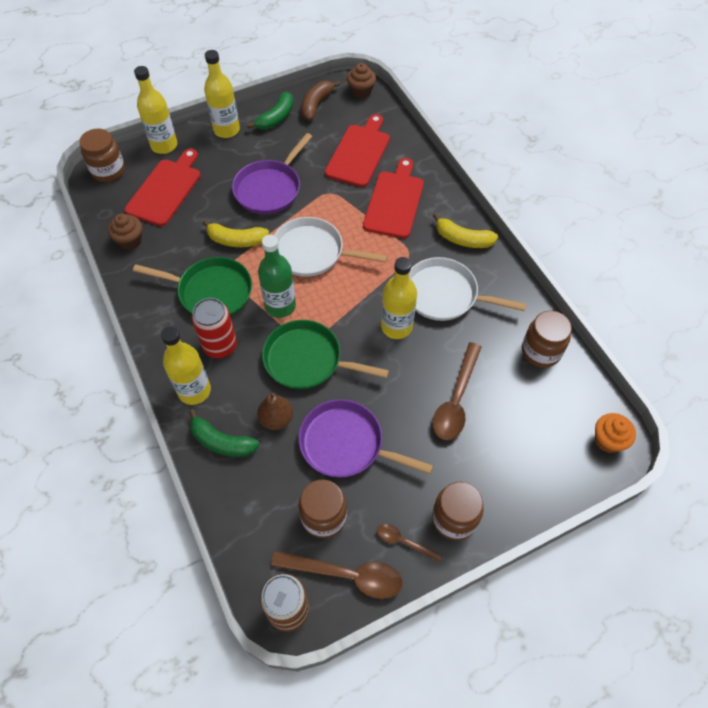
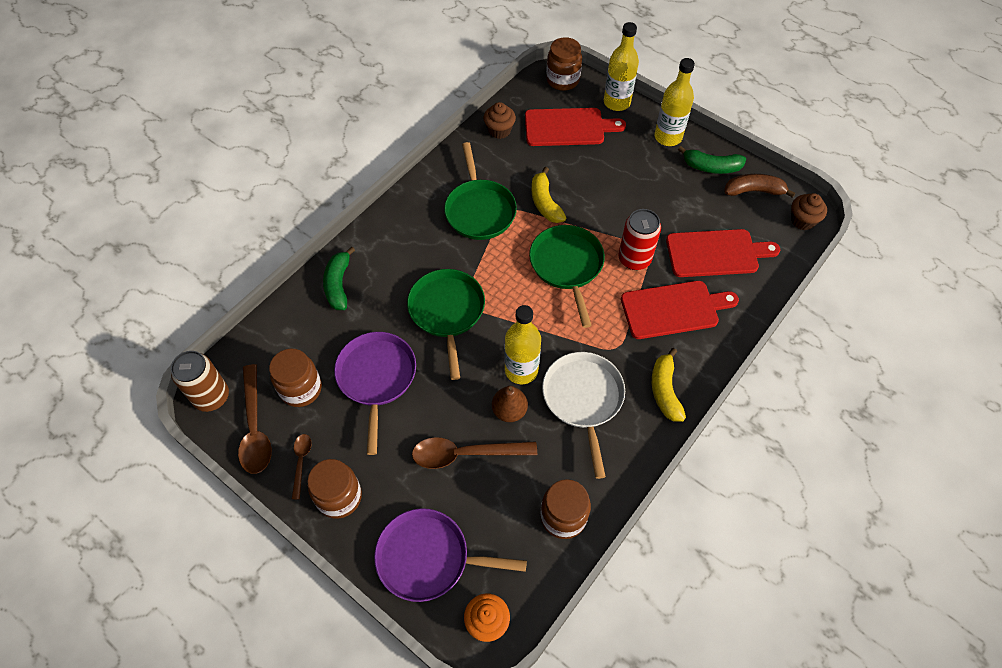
camera: 65 degrees right, 0 degrees up
(194, 391) = (376, 244): yellow bottle -> none
(220, 345) = (429, 241): red can -> red can (634, 259)
(269, 189) = (620, 201): purple pan -> purple pan (428, 558)
(276, 419) = (377, 314): brown pear -> brown pear (509, 411)
(280, 306) = (493, 267): green bottle -> none
(312, 252) = (567, 266): white pan -> green pan

